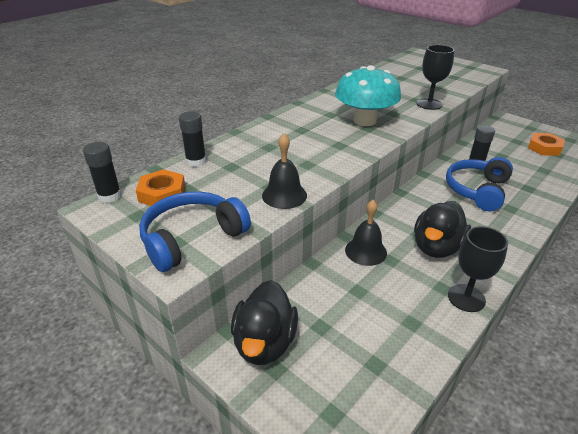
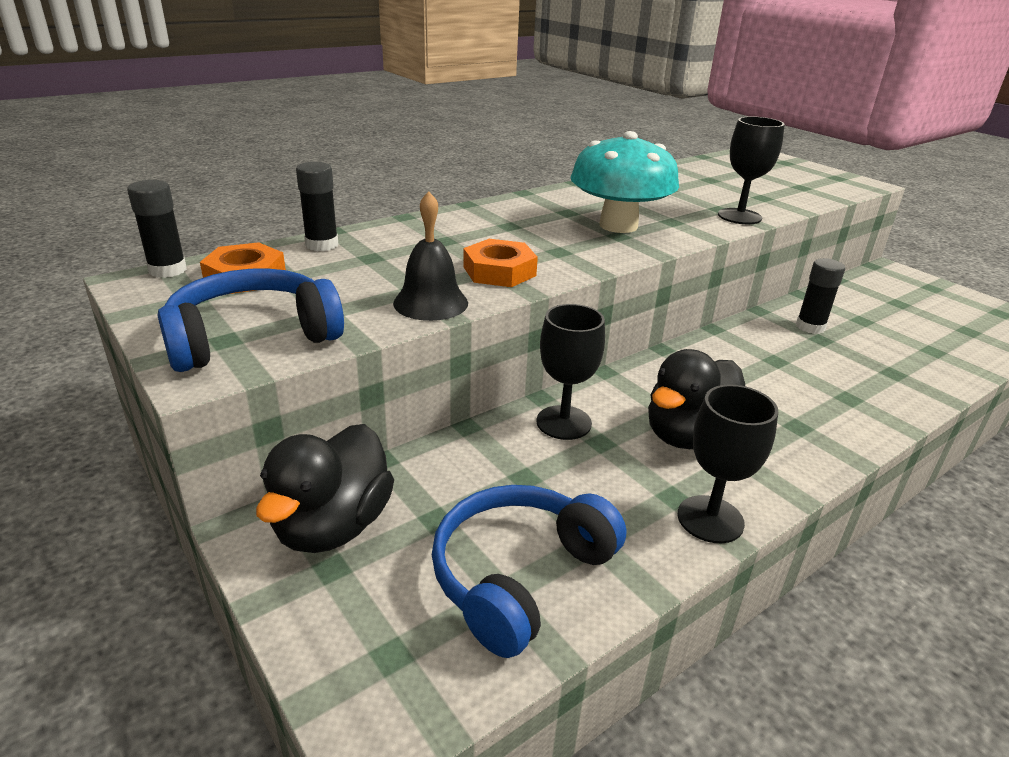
camera: 10 degrees right, 5 degrees down
(366, 251) = (564, 422): black bell -> black goblet
(477, 190) = (798, 364): blue headphones -> blue headphones (520, 576)
(544, 148) = (947, 318): orange nut -> orange nut (499, 271)

